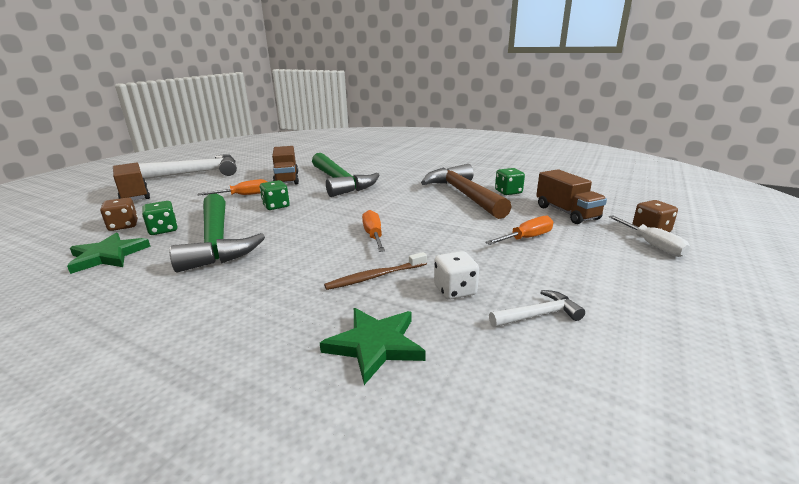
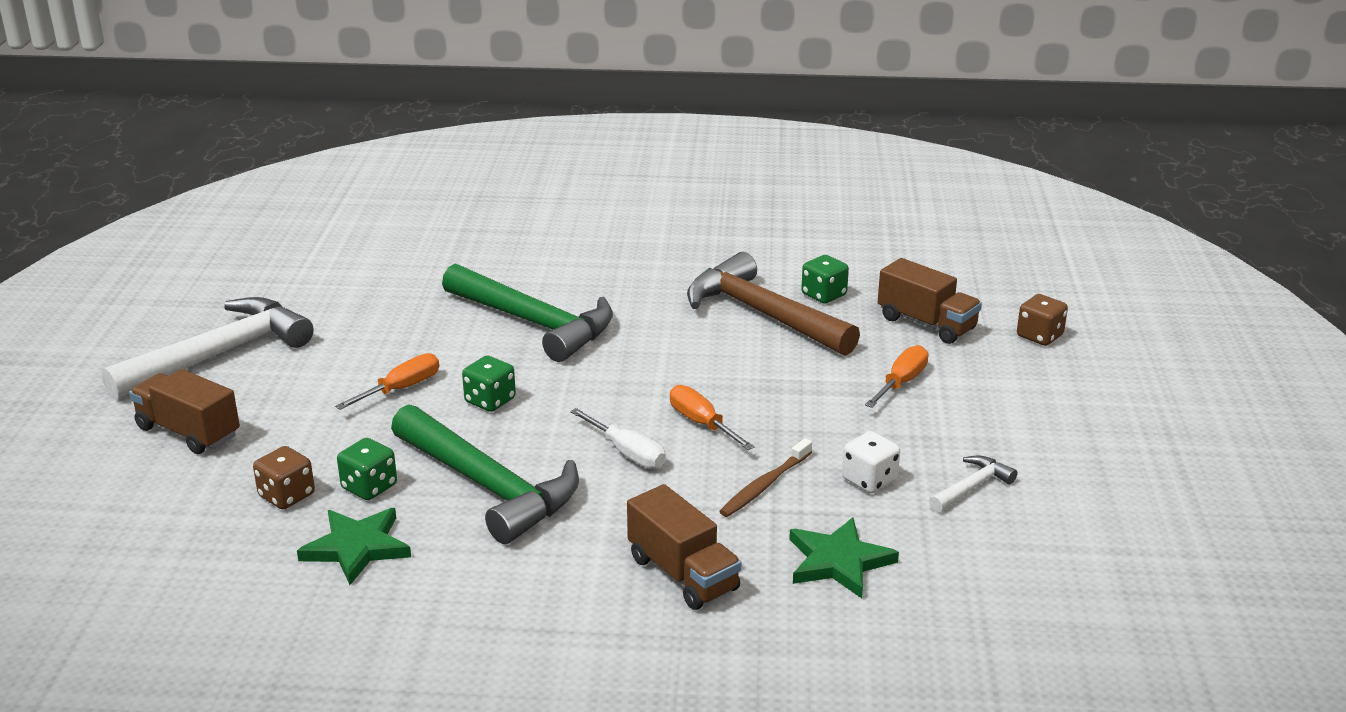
camera: 25 degrees left, 5 degrees up
(286, 179) = (427, 334): brown truck -> brown truck (683, 574)
(652, 245) = (1048, 361): white screwdriver -> white screwdriver (627, 453)

